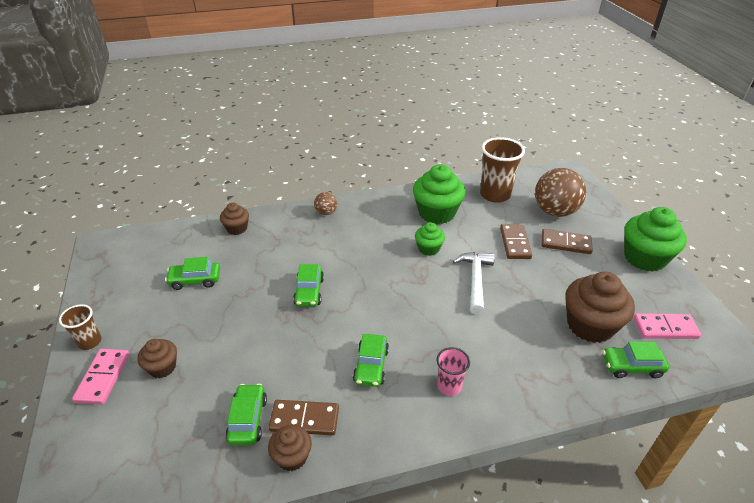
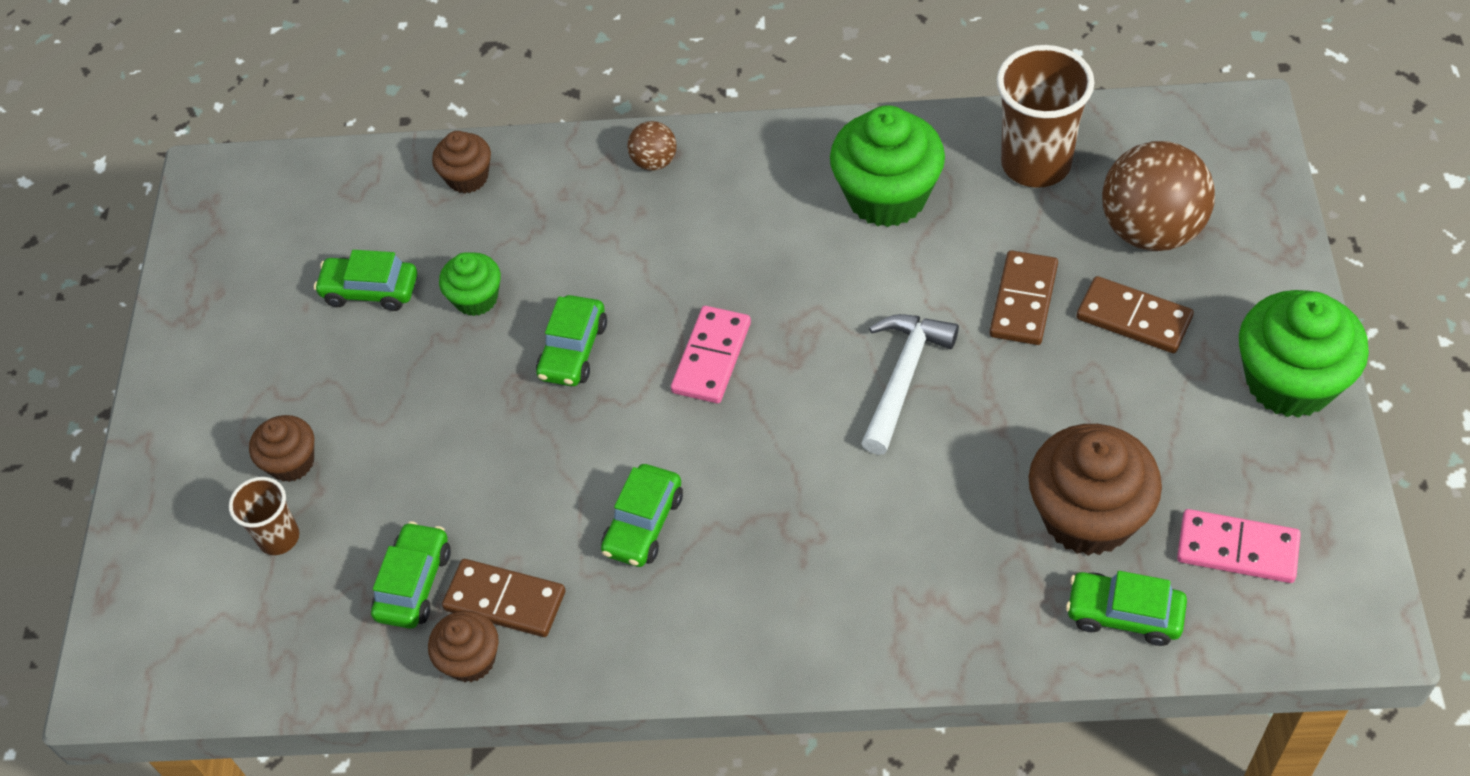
camera: 20 degrees right, 15 degrees up
(89, 342) = (178, 391): brown cup -> brown cup (279, 537)
(103, 378) = (196, 464): pink domino -> pink domino (712, 357)
(428, 248) = (836, 286): green cupcake -> green cupcake (476, 298)
(449, 386) = (768, 588): pink cup -> none

